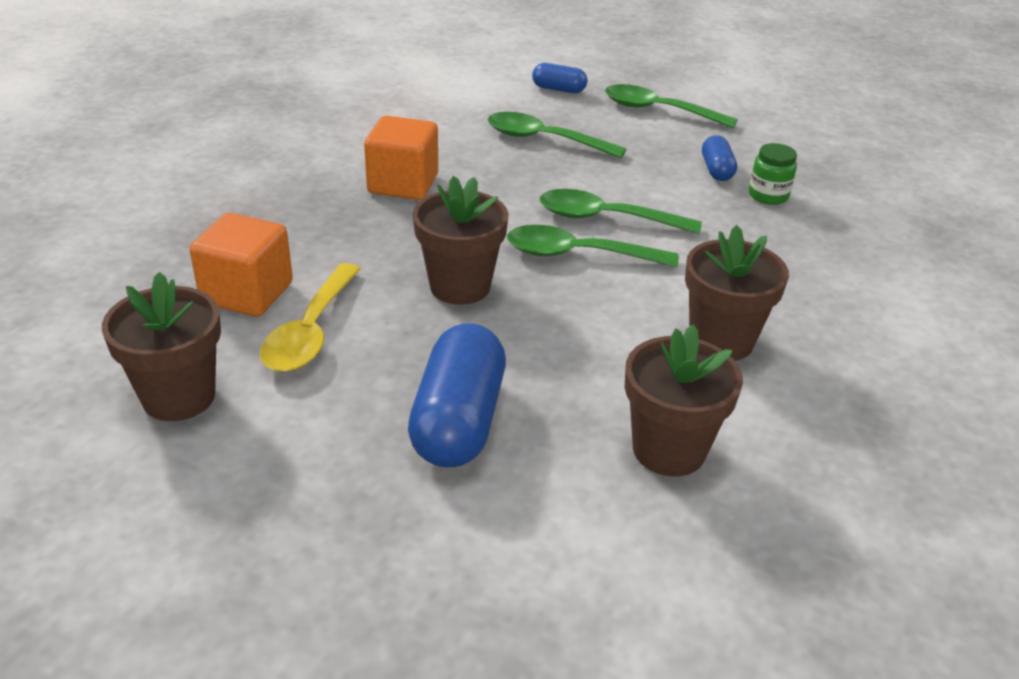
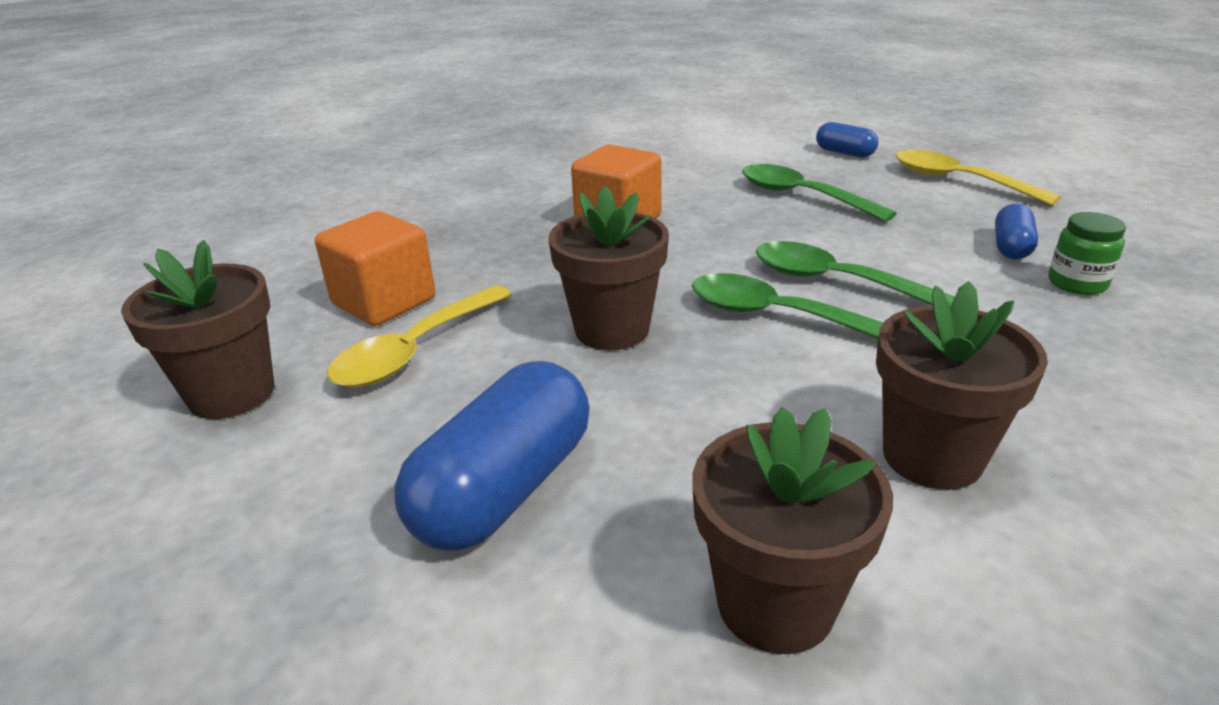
camera: 25 degrees right, 5 degrees down
(658, 110) = (958, 181): green spoon -> yellow spoon

